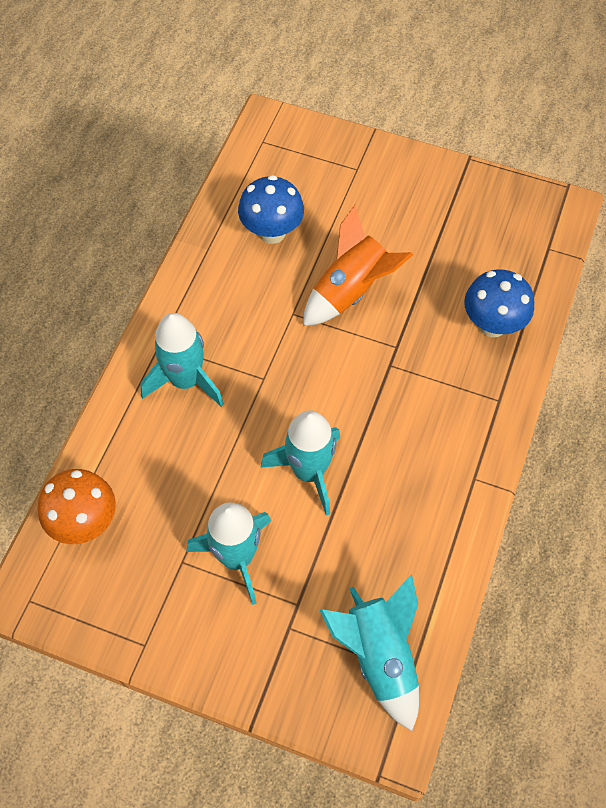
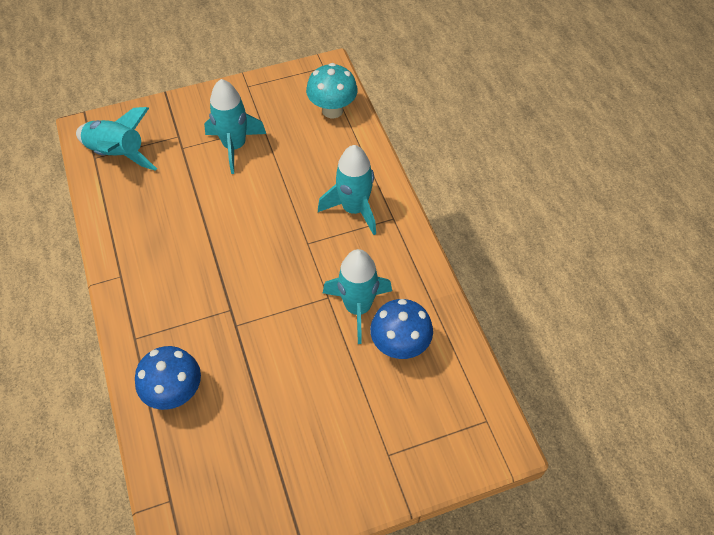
camera: 140 degrees right, 5 degrees down
(85, 522) = (332, 110): orange mushroom -> turquoise mushroom
(308, 471) = (230, 211): turquoise rocket -> turquoise rocket (358, 308)
(351, 291) = (301, 343): orange rocket -> none

